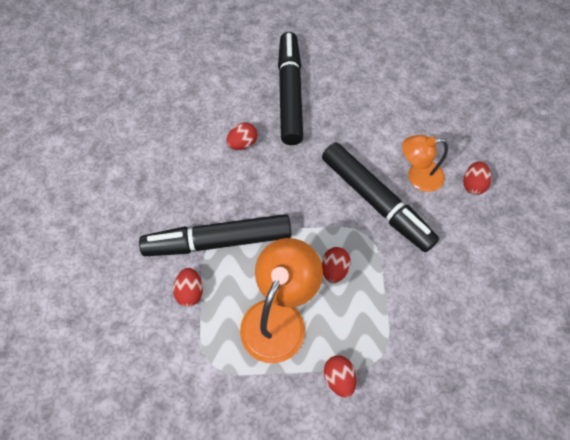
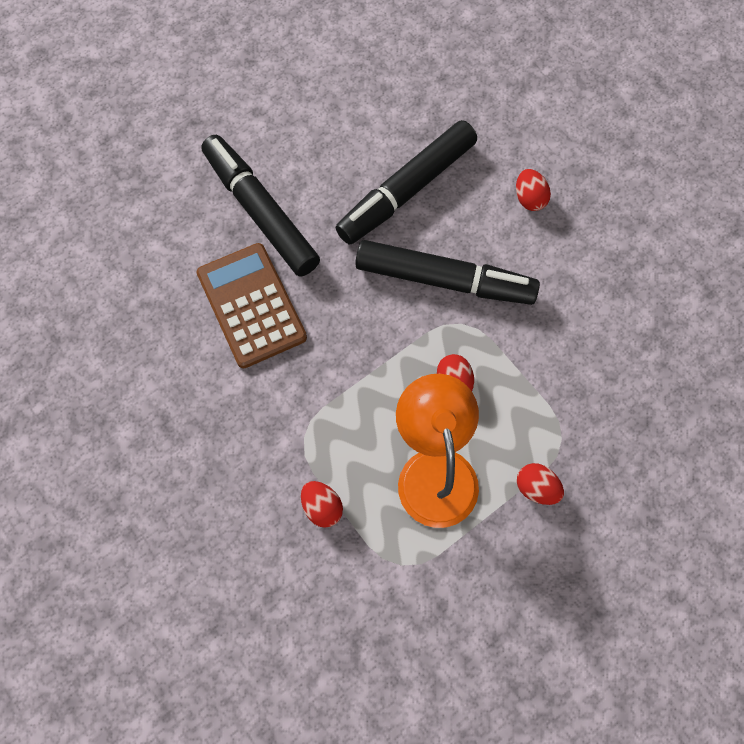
camera: 35 degrees left, 5 degrees up
(219, 241) = (310, 433): black marker -> black marker (407, 190)
(243, 143) = (251, 305): red egg -> brown calculator
(417, 177) = (469, 225): orange lamp -> none

